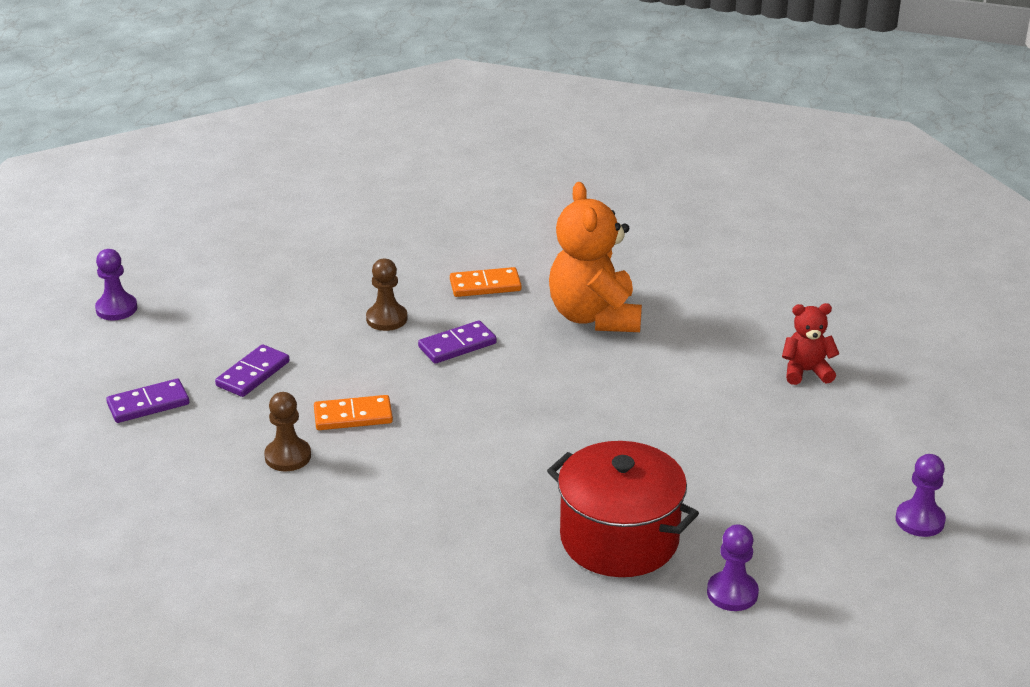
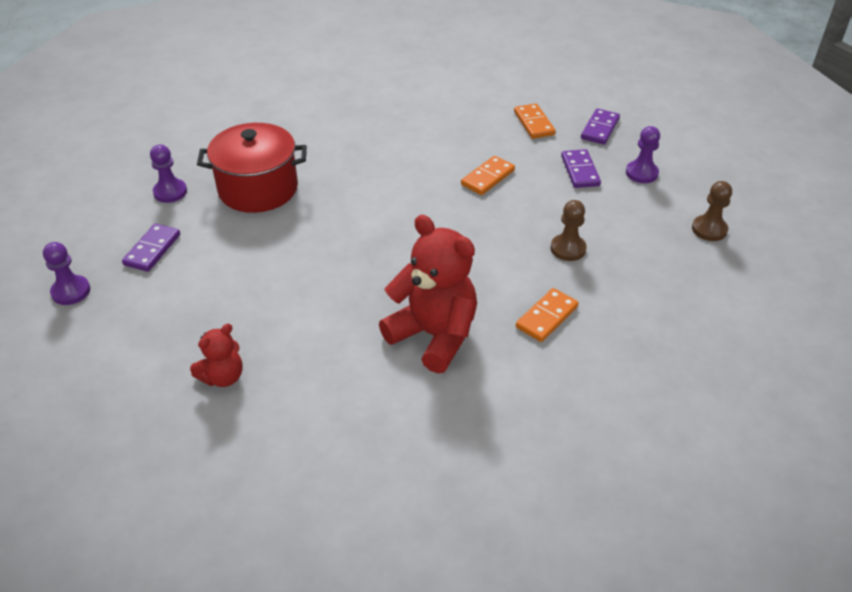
camera: 140 degrees right, 10 degrees up
(116, 309) = (723, 165): purple pawn -> purple pawn (641, 173)
(201, 449) = (534, 123): none -> orange domino
(288, 456) = (487, 141): brown pawn -> brown pawn (709, 229)
(457, 345) = (495, 255): purple domino -> purple domino (152, 250)
(594, 317) = (434, 336): orange teddy bear -> red teddy bear

